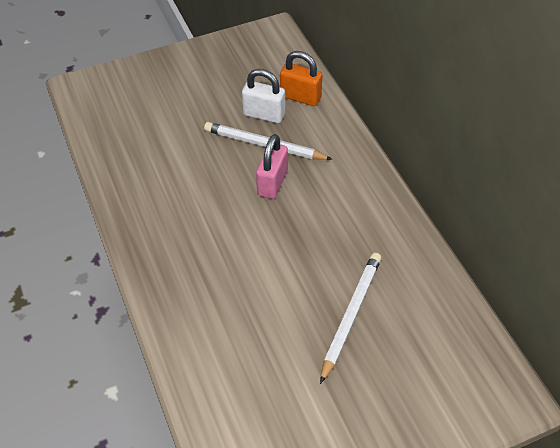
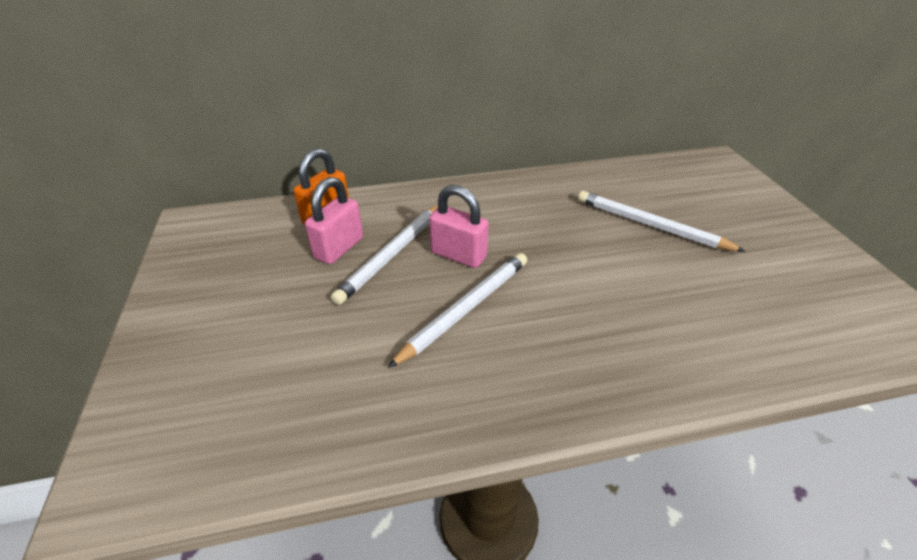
camera: 80 degrees left, 10 degrees down
(215, 196) = (466, 308): none -> white pencil
(264, 114) = (339, 248): white padlock -> pink padlock

